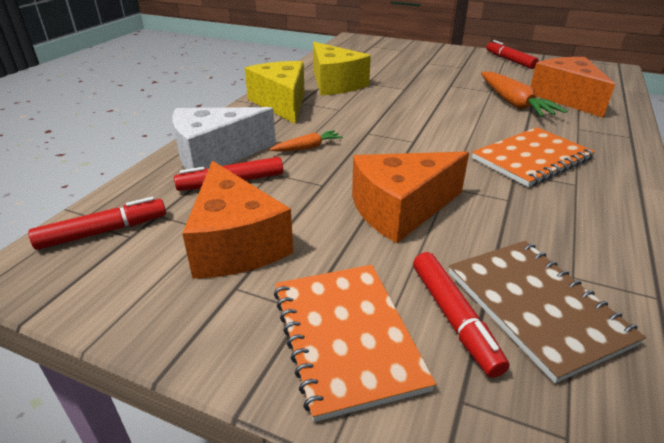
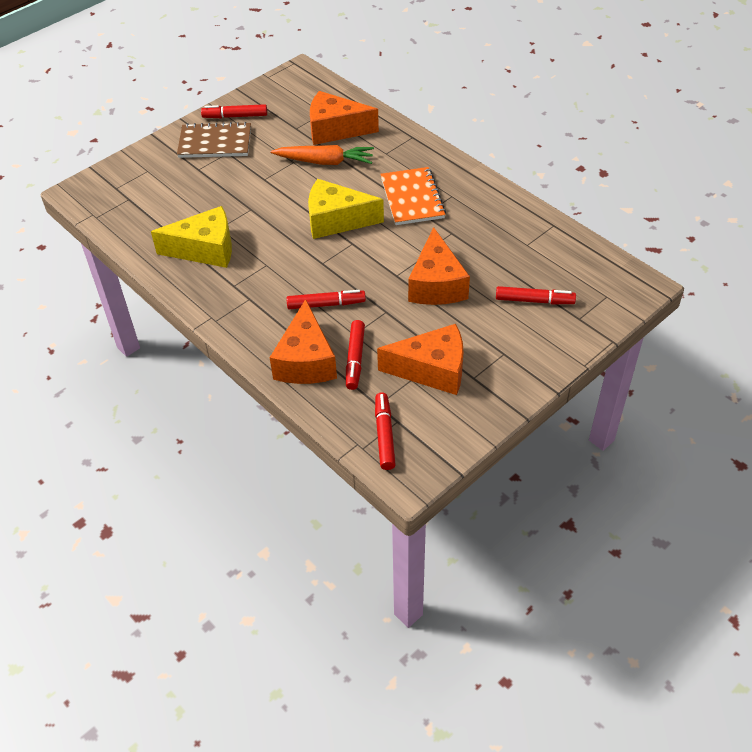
camera: 65 degrees left, 15 degrees up
(215, 155) = (305, 361): white cheese -> orange cheese
(282, 103) = (227, 298): yellow cheese -> yellow cheese (336, 220)
(307, 147) = (326, 304): orange carrot -> red marker
(346, 337) = (529, 343): orange notebook -> none
(536, 307) = (540, 269): brown notebook -> brown notebook (215, 142)

